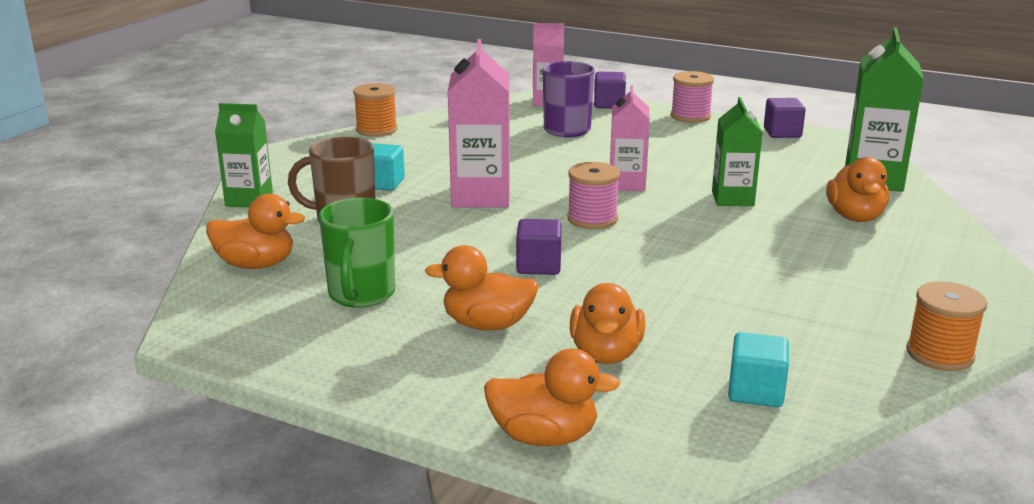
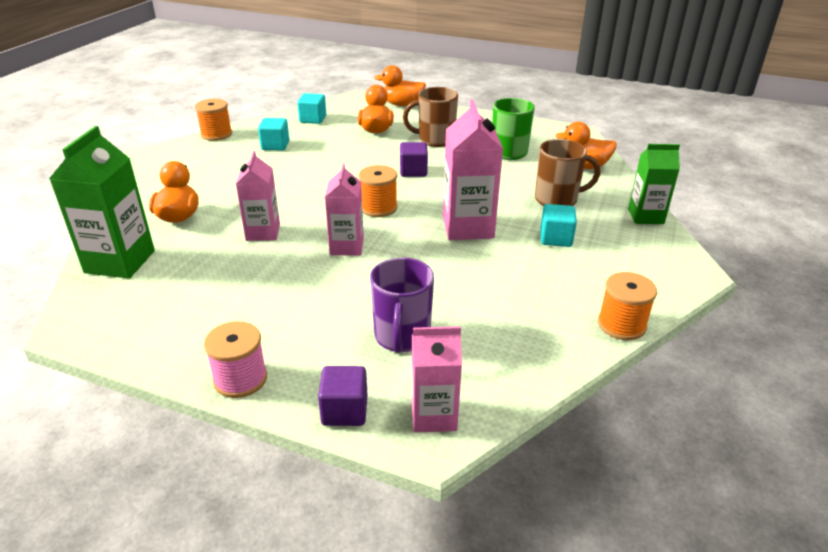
camera: 175 degrees right, 10 degrees up
(487, 324) = (435, 140): orange duck -> brown mug
(592, 219) = (378, 208): pink spool -> orange spool
(732, 198) = (263, 232): green carton -> pink carton
(782, 133) = (146, 341): purple cube -> none
(797, 323) = (275, 145): none -> turquoise cube

